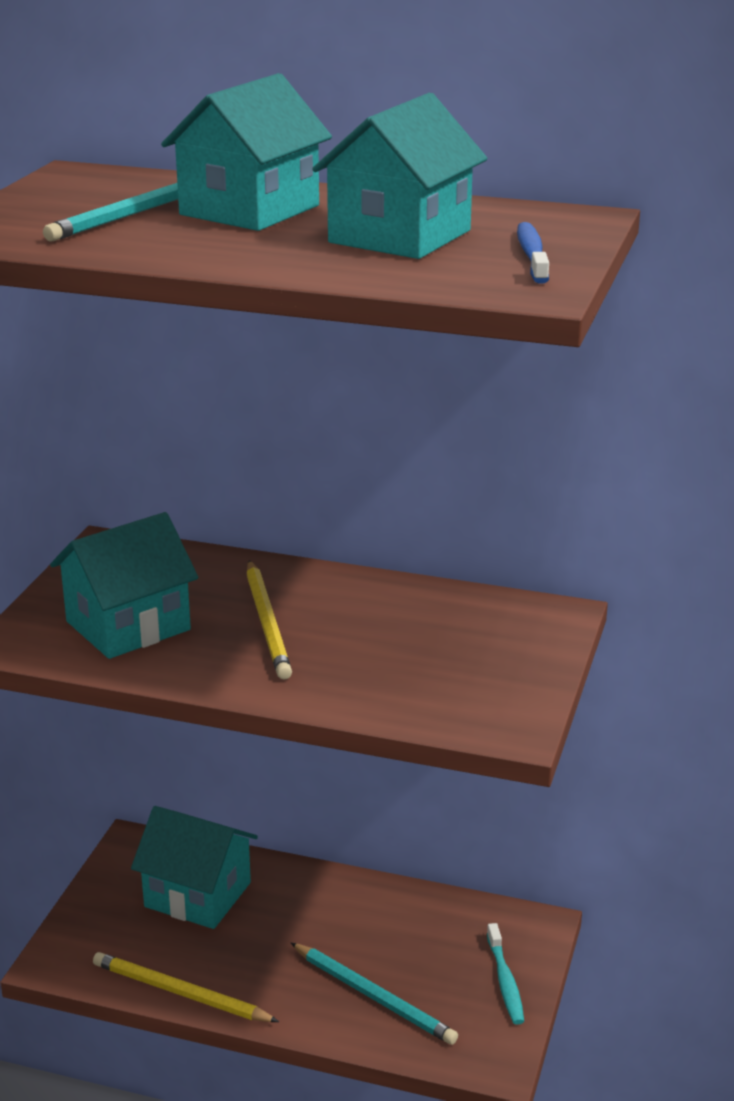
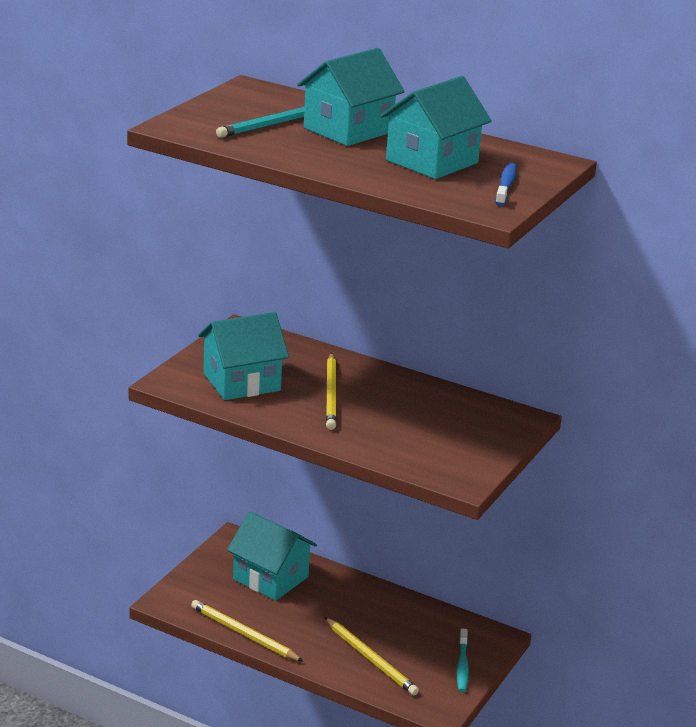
camera: 10 degrees right, 0 degrees up
(373, 996) = (370, 658): turquoise pencil -> yellow pencil

